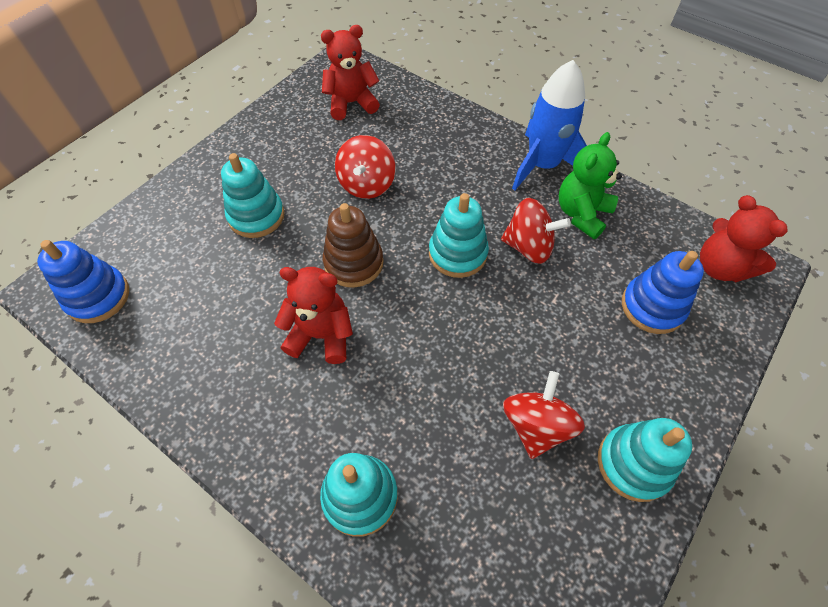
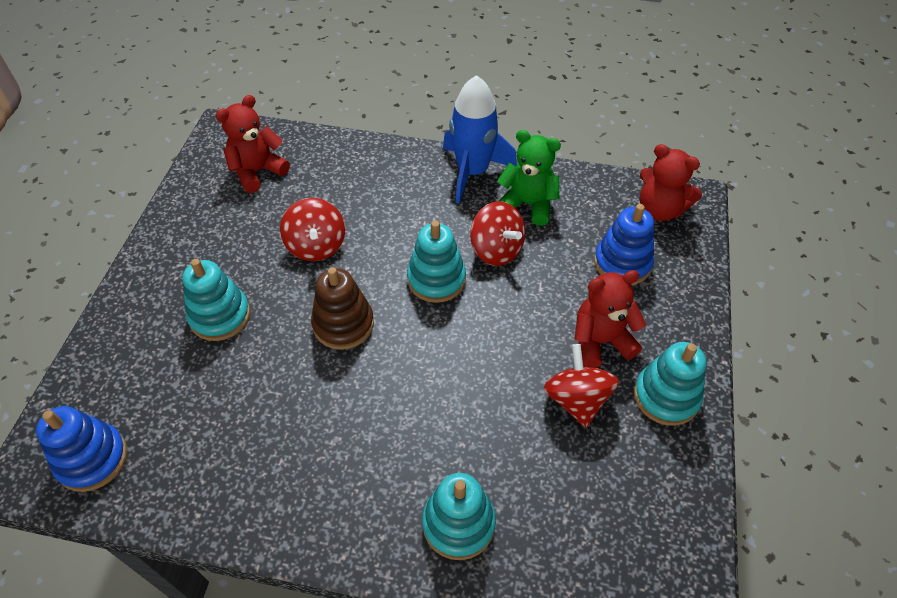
camera: 25 degrees left, 5 degrees down
(321, 335) = (348, 402): red teddy bear -> red teddy bear (600, 341)
(529, 247) = (496, 250): red spinning top -> red spinning top turned 60 degrees clockwise
(582, 214) = (527, 204): green teddy bear -> green teddy bear turned 105 degrees clockwise

